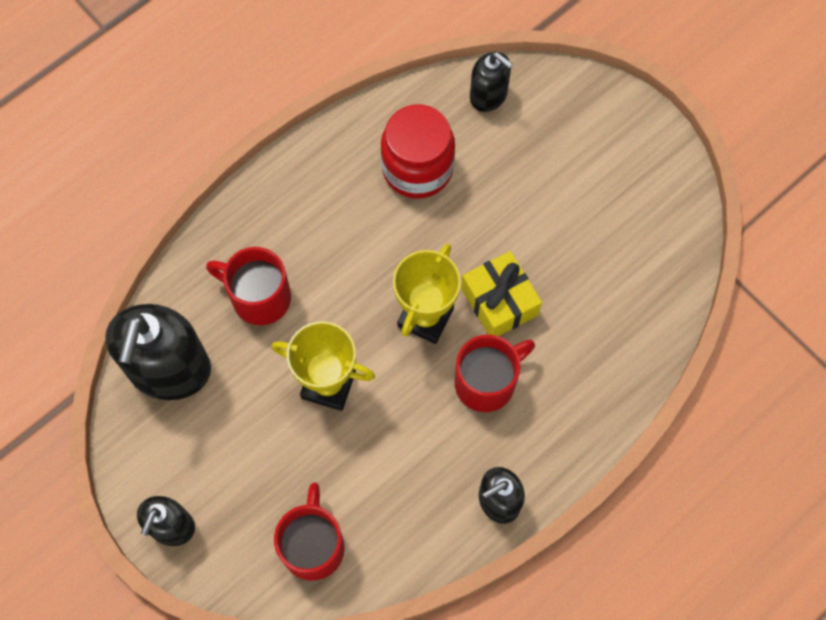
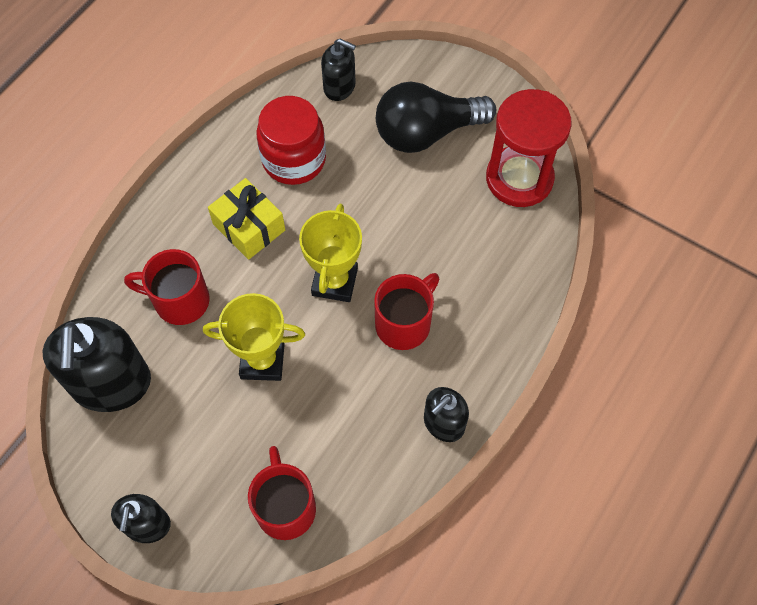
camera: 15 degrees left, 5 degrees down
(499, 302) = (396, 253): yellow gift -> yellow gift (249, 227)
(569, 172) = (426, 132): none -> black light bulb
(656, 250) = (519, 178): none -> red hourglass

